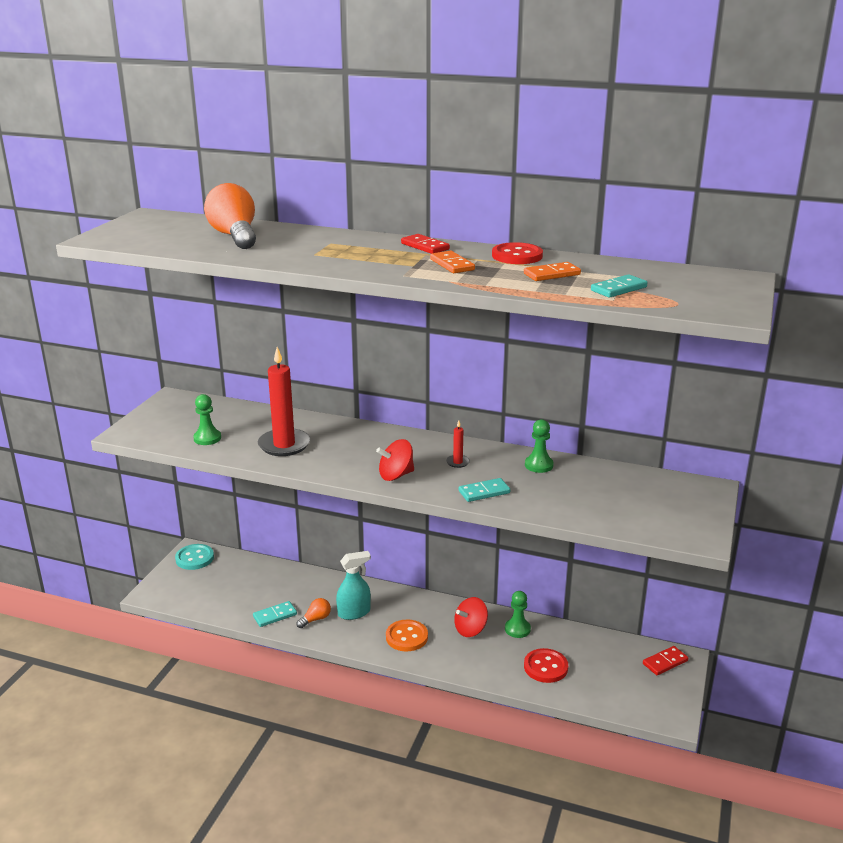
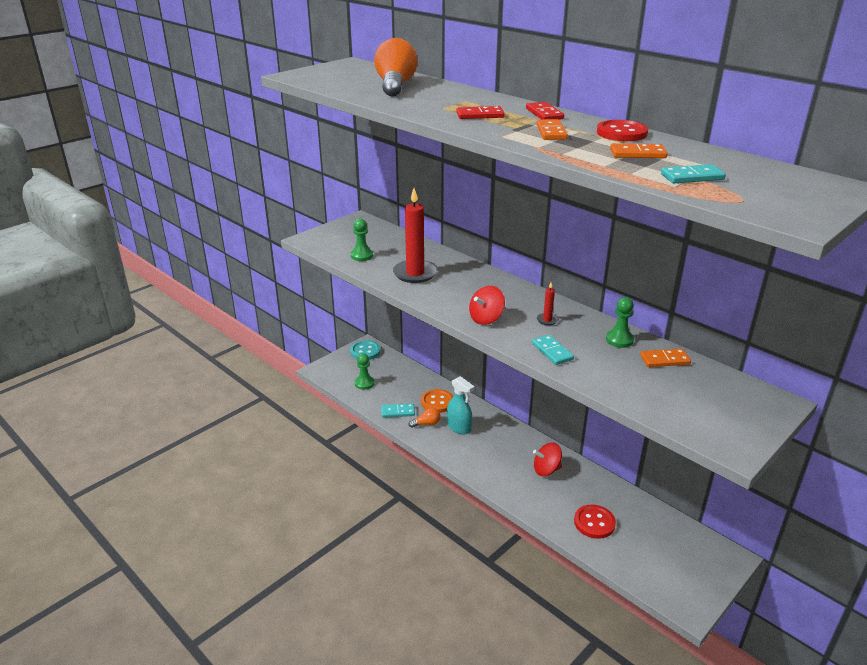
camera: 25 degrees right, 5 degrees up
(354, 613) = (459, 427): turquoise spray bottle -> turquoise spray bottle turned 45 degrees clockwise
(396, 475) = (486, 319): red spinning top -> red spinning top turned 45 degrees counterclockwise
(406, 637) = (490, 460): orange button -> orange button (437, 402)
(484, 492) = (552, 351): turquoise domino -> turquoise domino turned 60 degrees clockwise
(517, 629) = (587, 482): green pawn -> green pawn (364, 383)
(591, 474) = (664, 360): none -> orange domino
(665, 662) = (711, 555): red domino -> red domino (480, 115)

